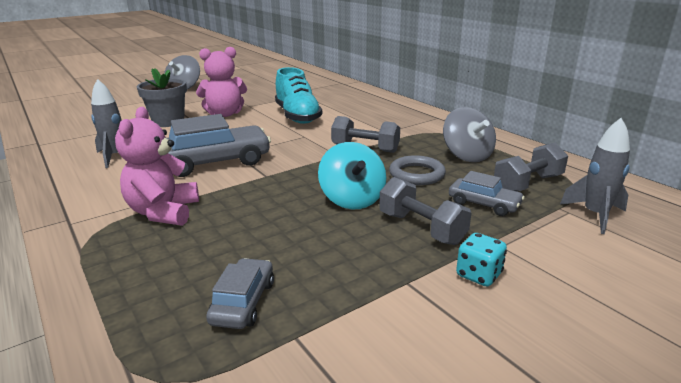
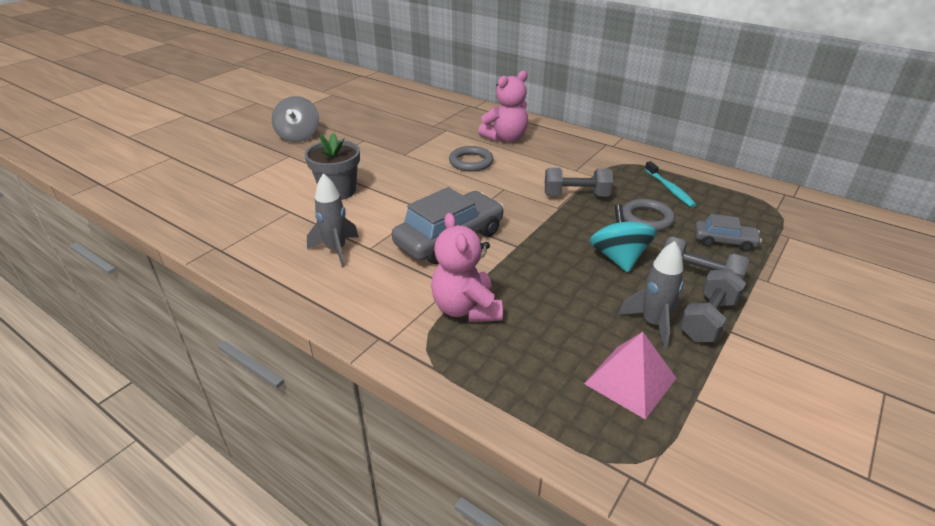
camera: 20 degrees left, 10 degrees up
(225, 114) = (390, 170): pink teddy bear -> pink teddy bear (505, 138)
(243, 302) = (630, 381): grey car -> pink pyramid
(297, 116) = (471, 162): turquoise shoe -> grey ring
(352, 199) = (618, 258): turquoise spinning top -> turquoise spinning top turned 150 degrees counterclockwise
(467, 155) = (669, 189): grey spinning top -> turquoise toothbrush
(478, 275) = (773, 311): turquoise dice -> none
(528, 184) = (740, 213): grey dumbbell -> grey dumbbell (708, 320)
(595, 215) = (809, 236): grey rocket -> grey rocket (652, 323)

